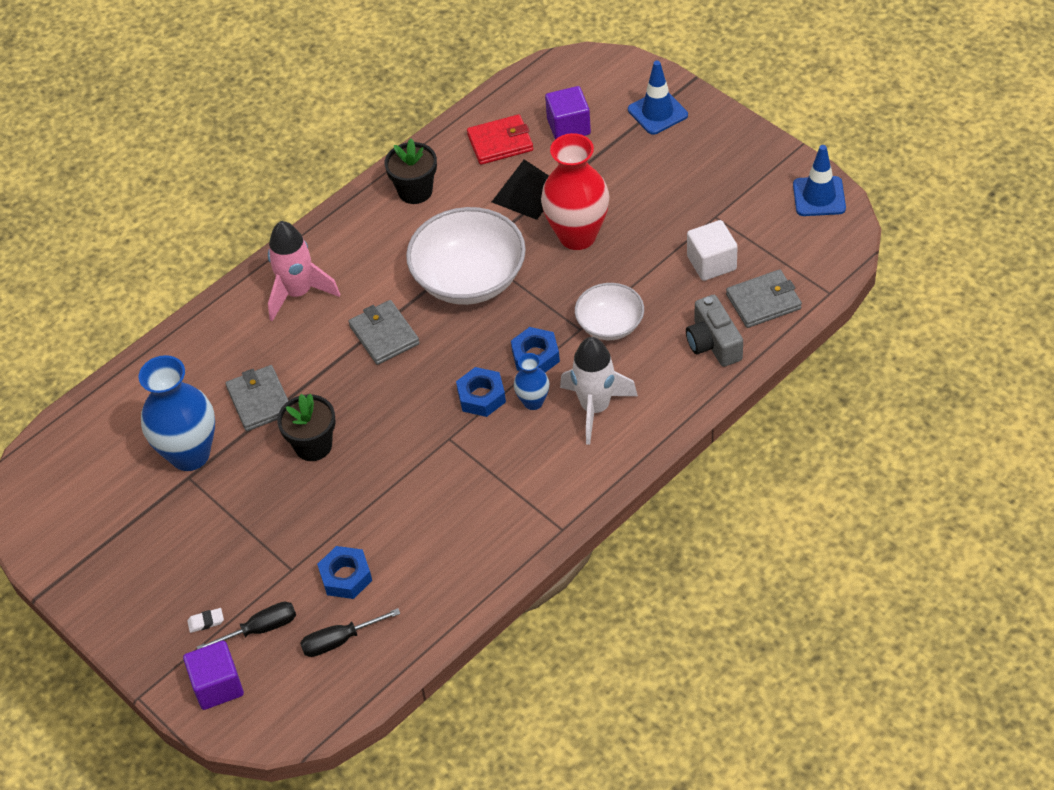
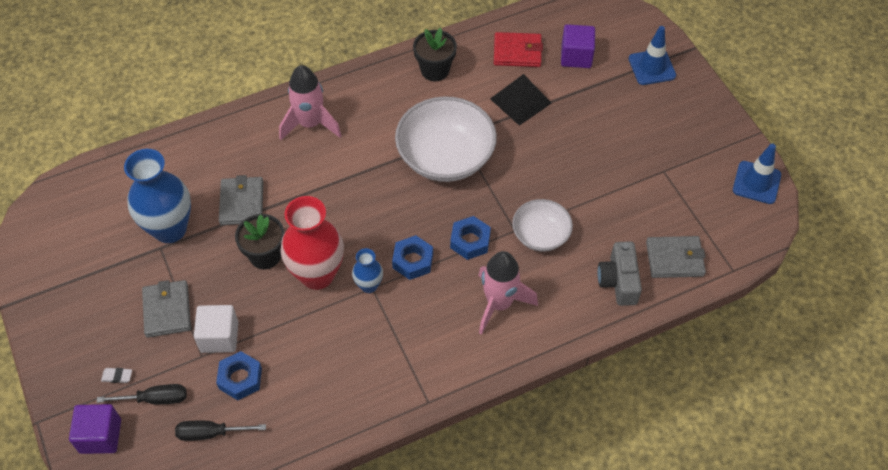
camera: 15 degrees right, 5 degrees up
(384, 335) = (360, 181): grey wallet -> grey wallet (167, 310)
(533, 402) = (451, 280): blue vase -> blue vase (369, 285)
(577, 236) = (546, 150): red vase -> red vase (317, 275)
(595, 408) = (499, 304): white rocket -> pink rocket
(711, 263) = (645, 210): white cube -> white cube (219, 337)

